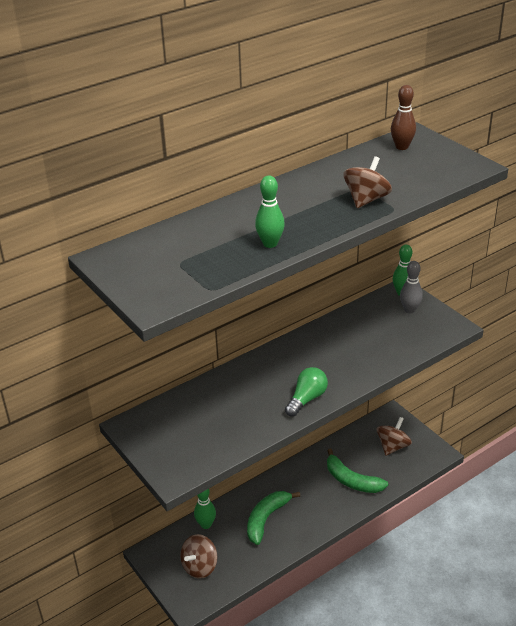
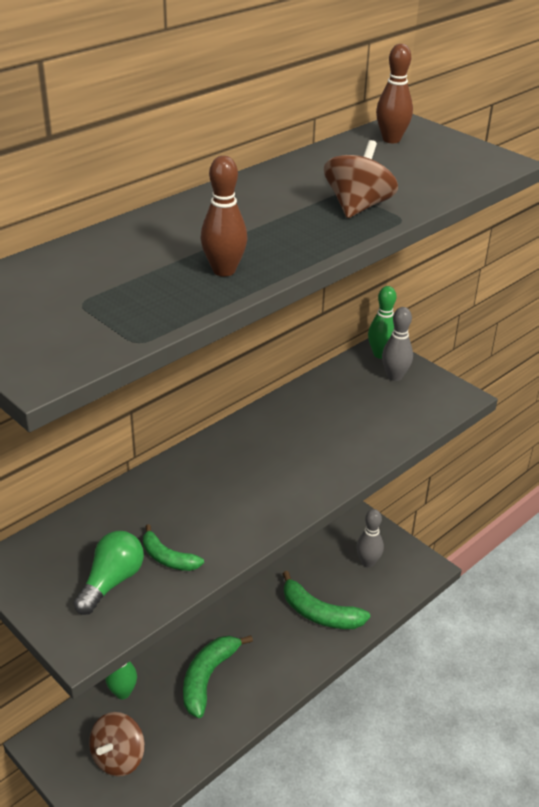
camera: 10 degrees left, 0 degrees up
(234, 427) = (168, 558): none -> green banana
(270, 243) = (224, 270): green bowling pin -> brown bowling pin
(307, 399) = (271, 508): green light bulb -> green light bulb (112, 582)
(393, 446) = (368, 562): brown spinning top -> grey bowling pin

